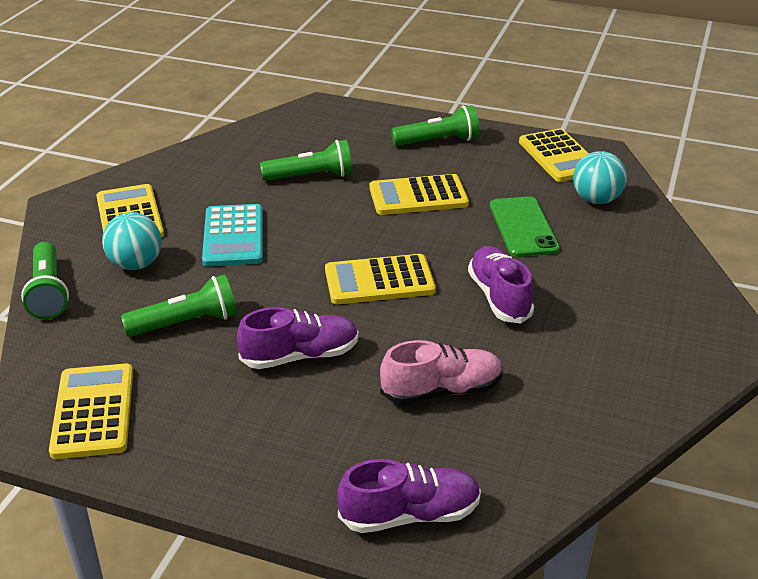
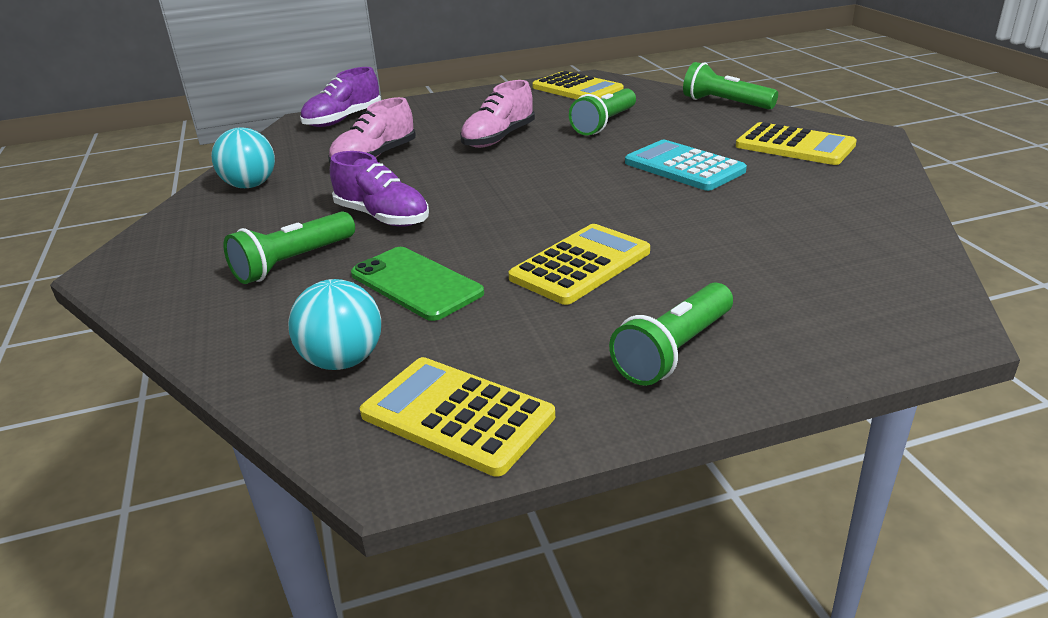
camera: 145 degrees right, 5 degrees down
(136, 264) = (710, 130): turquoise ball -> turquoise ball (250, 185)
(300, 356) = (498, 138): purple shoe -> pink shoe
(311, 177) = (730, 234): green flashlight -> green flashlight (293, 262)
(379, 281) = (506, 188): yellow calculator -> none

